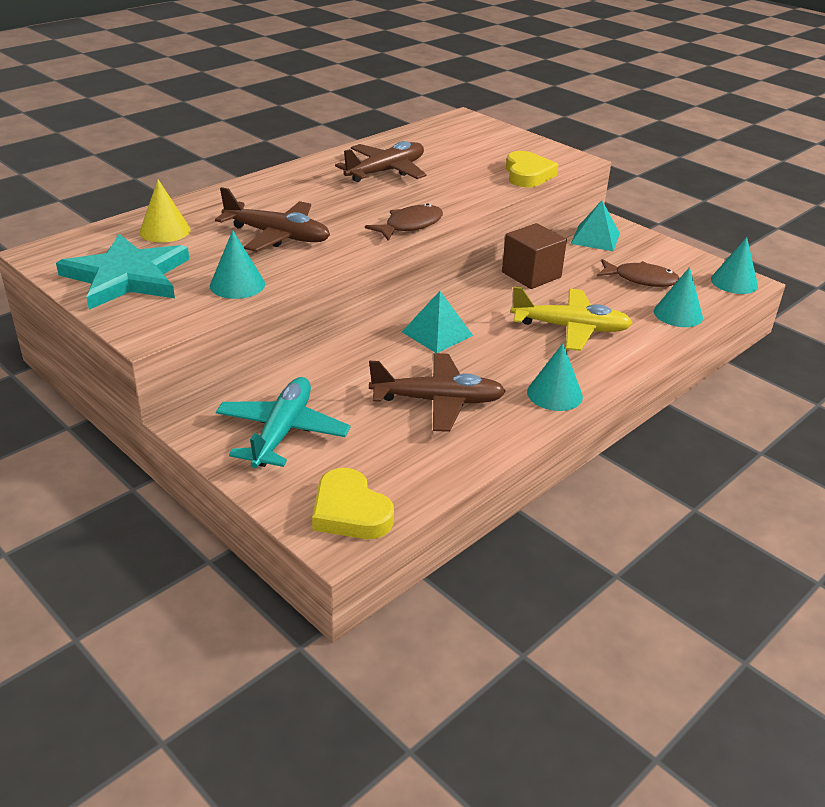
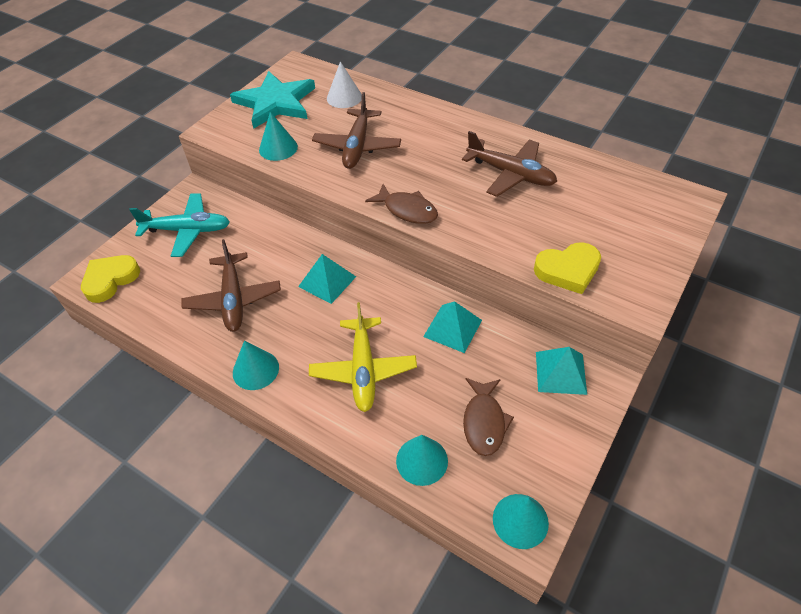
camera: 80 degrees right, 15 degrees up
(165, 231) = (344, 97): yellow cone -> white cone
(531, 275) = (452, 328): brown cube -> turquoise pyramid

